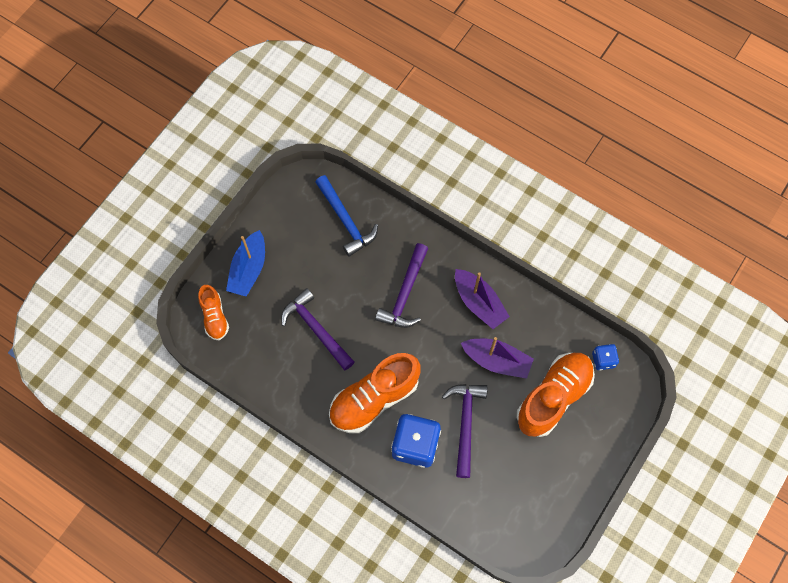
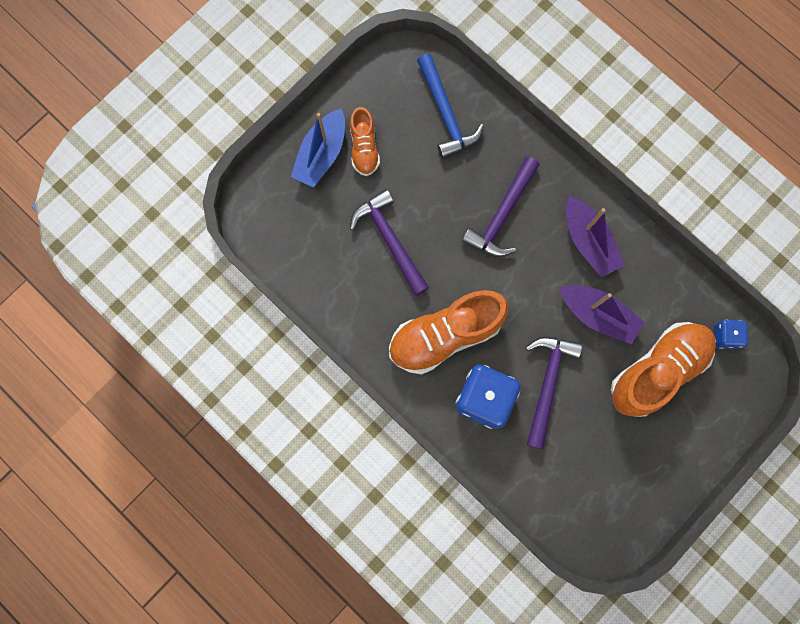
camera: 10 degrees right, 10 degrees up
(214, 317) = (273, 205): orange shoe -> orange shoe (364, 148)

